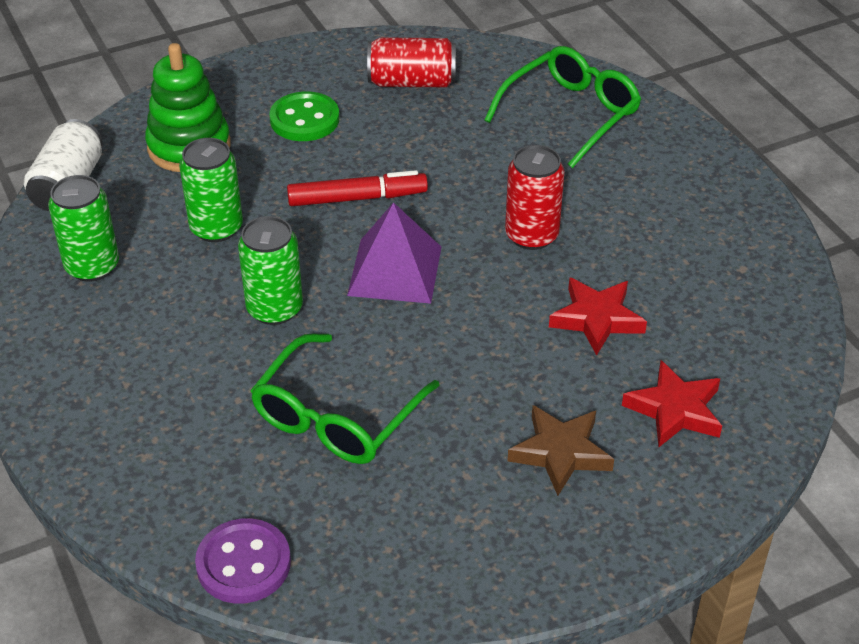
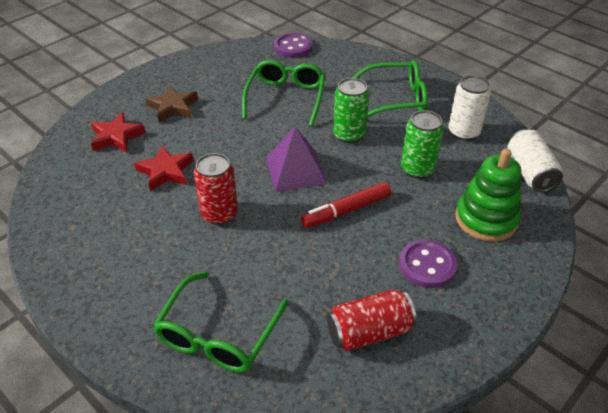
camera: 160 degrees right, 0 degrees up
(92, 266) = (463, 132): green can -> white can
(140, 358) = (396, 99): none -> green glasses
(304, 119) = (427, 265): green button -> purple button

